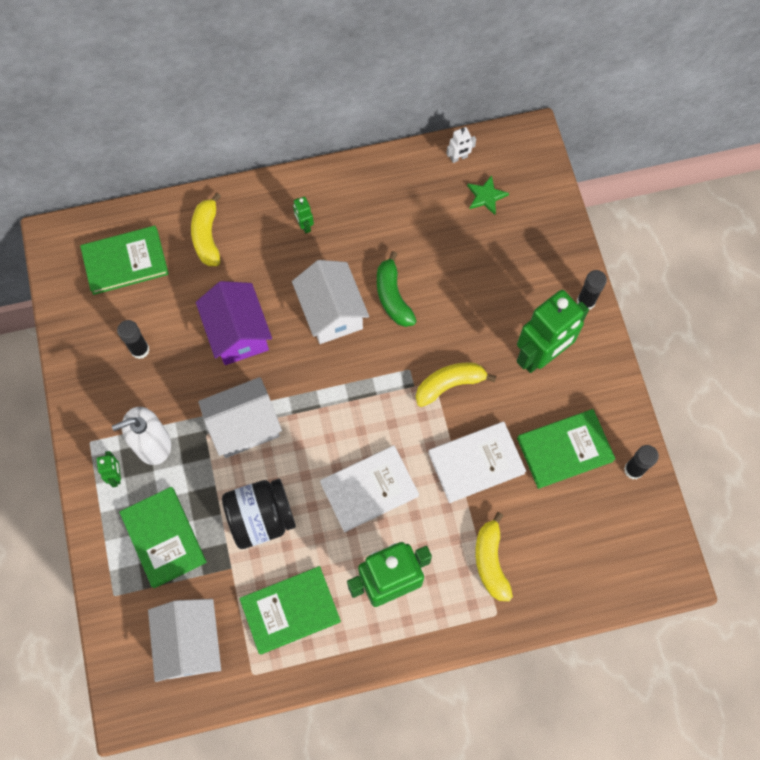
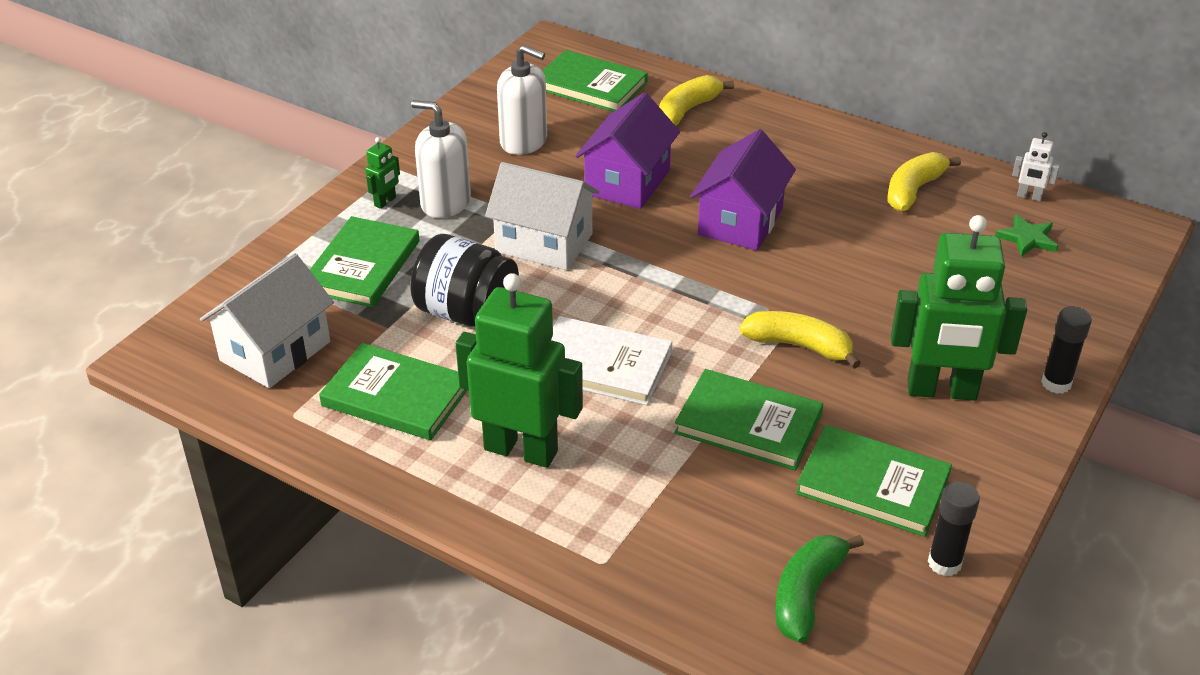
camera: 45 degrees right, 30 degrees down
(140, 350) = (524, 141): black glue stick -> white soap dispenser
(304, 225) = (793, 153): green robot -> none
(331, 312) = (740, 222): white house -> purple house
(393, 297) = (821, 248): green banana -> green banana (807, 594)
(476, 463) = (748, 424): white book -> green book
(490, 562) = (656, 514): yellow banana -> yellow banana (913, 190)

